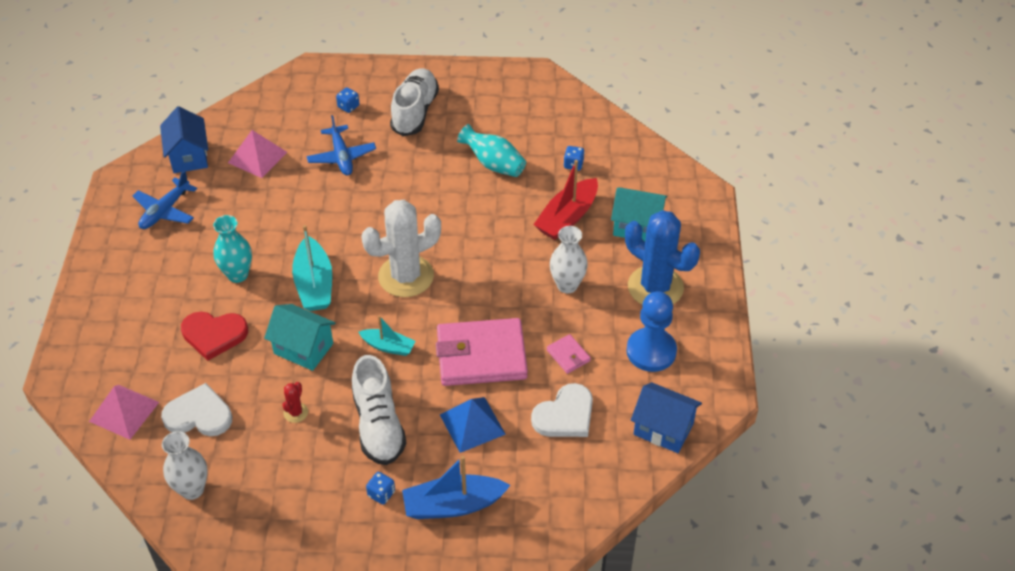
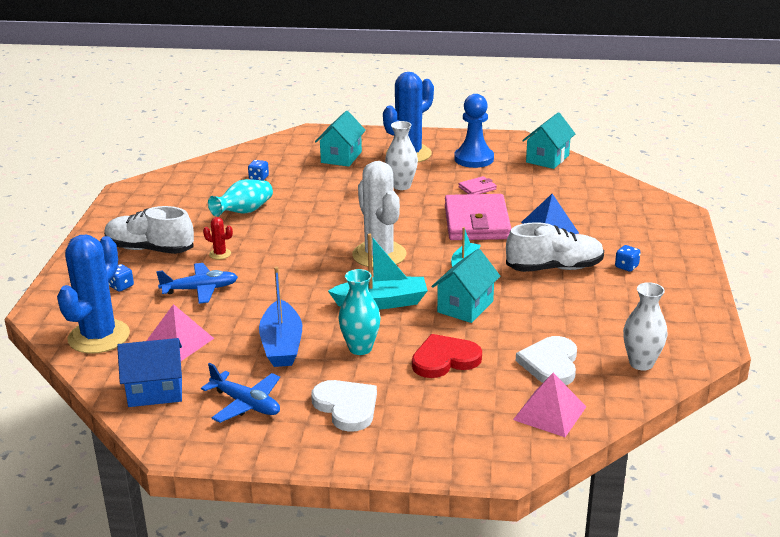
camera: 85 degrees left, 20 degrees down
(214, 335) = (444, 359): red heart -> red heart turned 120 degrees counterclockwise
(269, 110) = (99, 337): none -> blue cactus
(295, 412) = (543, 309): red cactus -> red cactus (220, 254)
(453, 505) = (631, 236): blue boat -> blue boat (281, 345)
(565, 415) = (537, 191): white heart -> white heart (346, 407)
(567, 217) = (323, 183): red boat -> none
(663, 429) = (547, 159): blue house -> turquoise house

